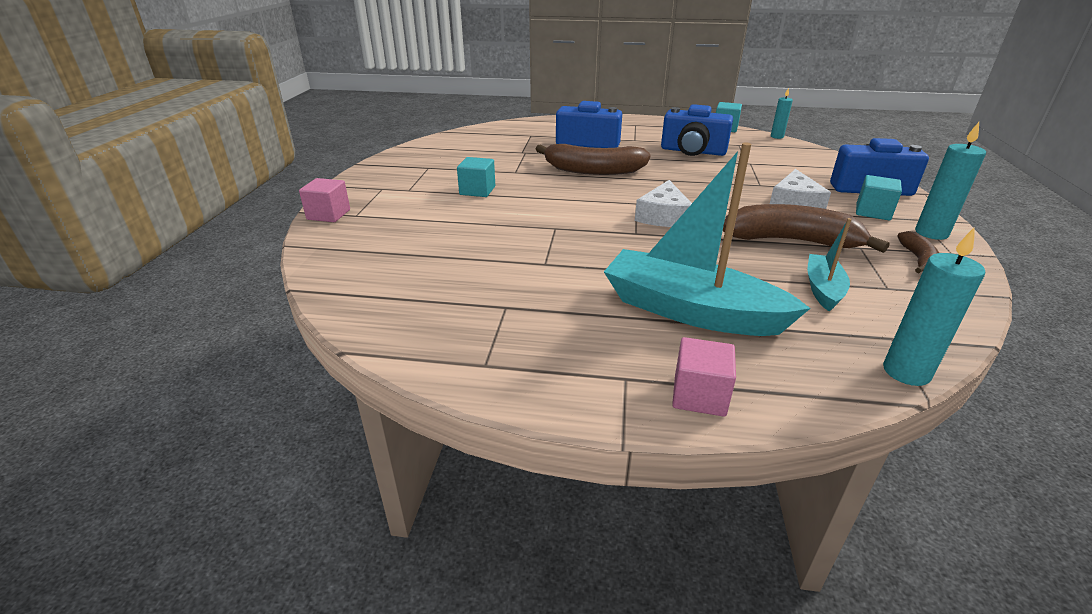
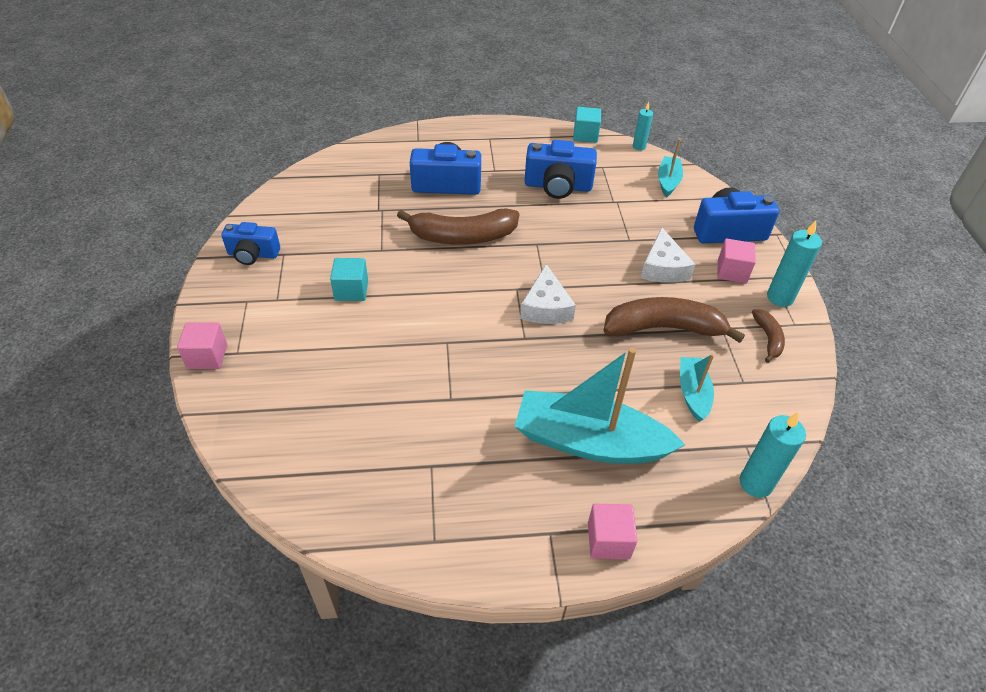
camera: 15 degrees left, 15 degrees up
(402, 165) = (253, 254): none -> blue camera
(804, 156) = (668, 181): none -> turquoise boat
(873, 212) = (732, 271): turquoise cube -> pink cube

